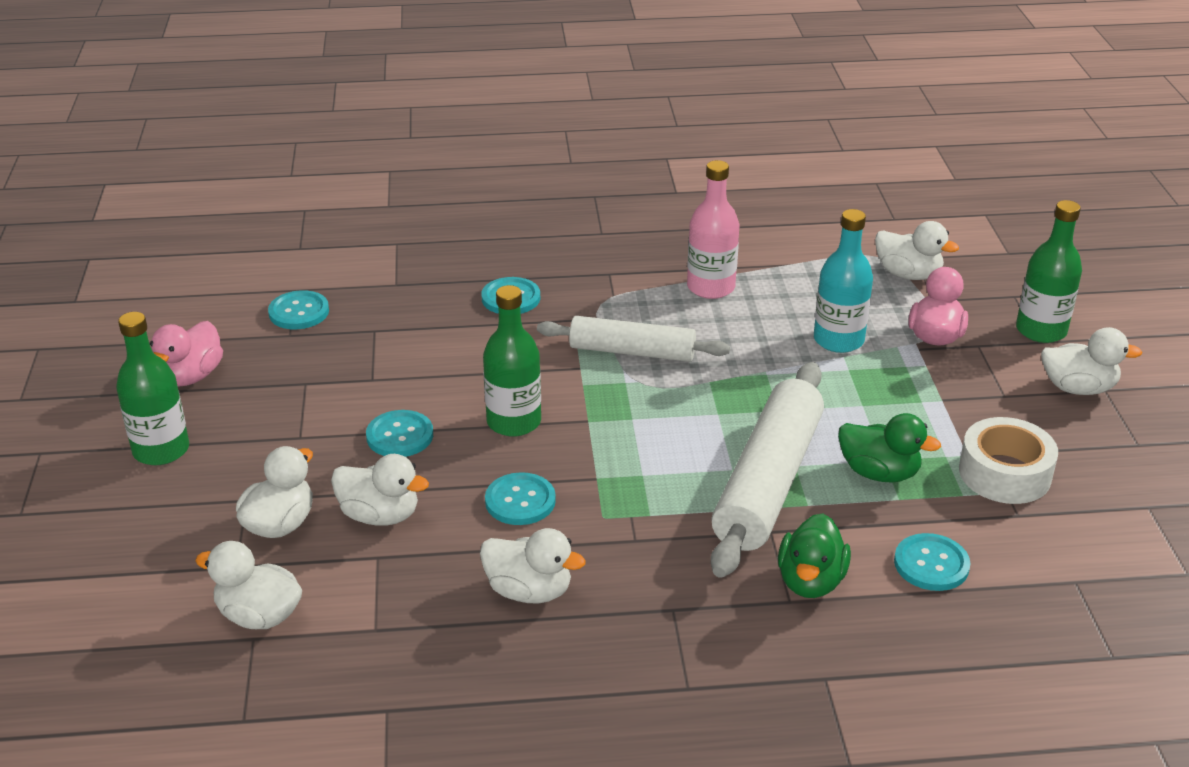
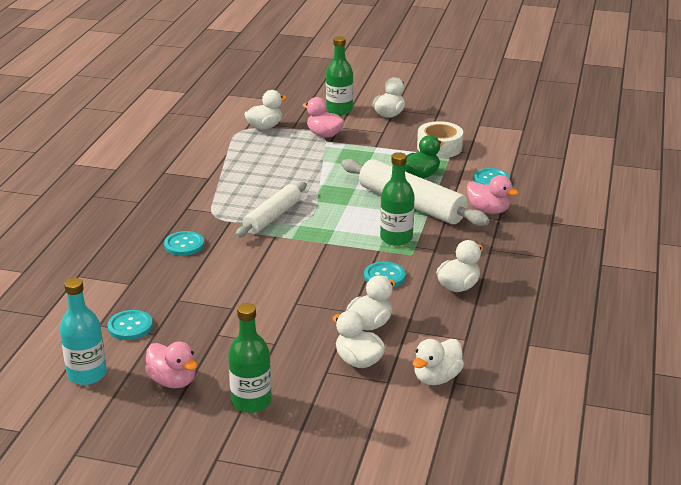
camera: 70 degrees left, 5 degrees down
(400, 436) = (299, 306): turquoise button -> none
(514, 422) = (312, 266): green bottle -> green bottle (396, 238)
(711, 287) = (229, 181): pink bottle -> none
(810, 581) = (488, 210): green duck -> pink duck
(838, 340) = (308, 158): turquoise bottle -> turquoise bottle (87, 374)

